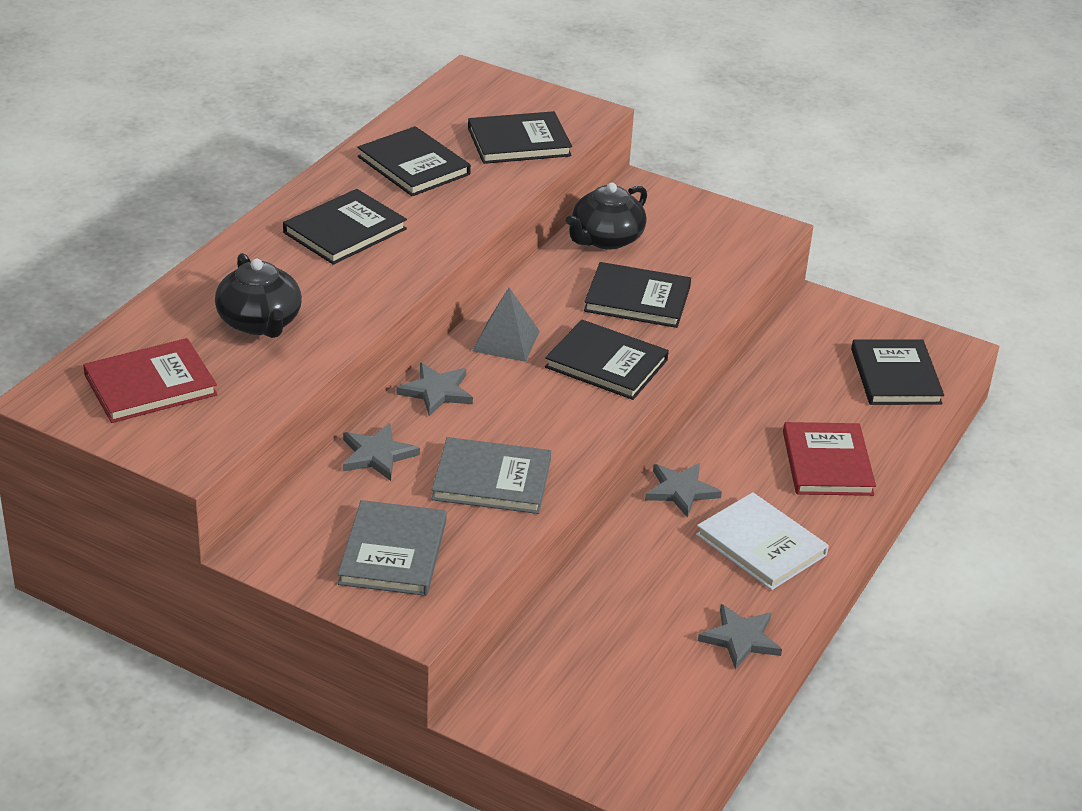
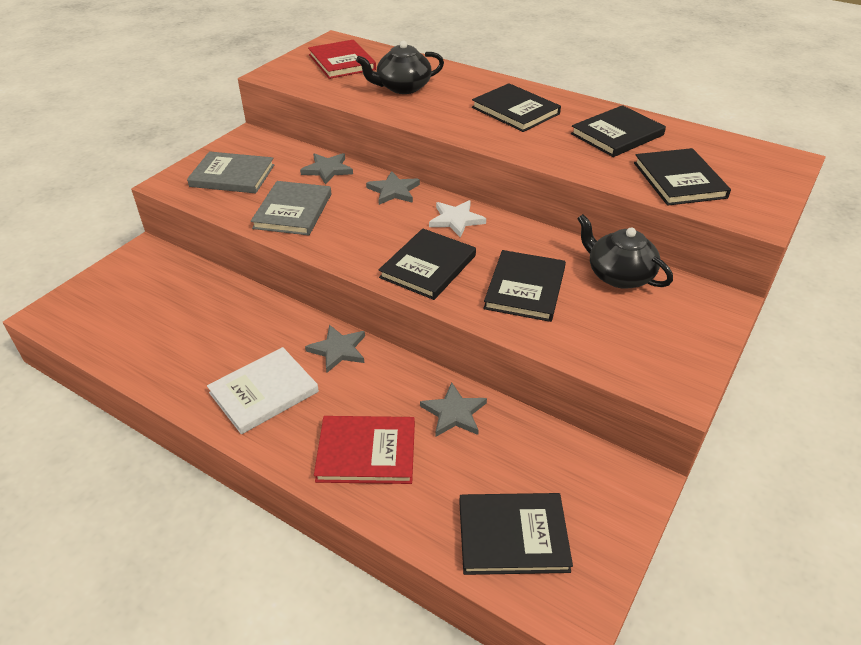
camera: 95 degrees right, 5 degrees up
(506, 341) = (456, 220): grey pyramid -> white star
(740, 639) = (162, 369): grey star -> grey star (454, 413)

